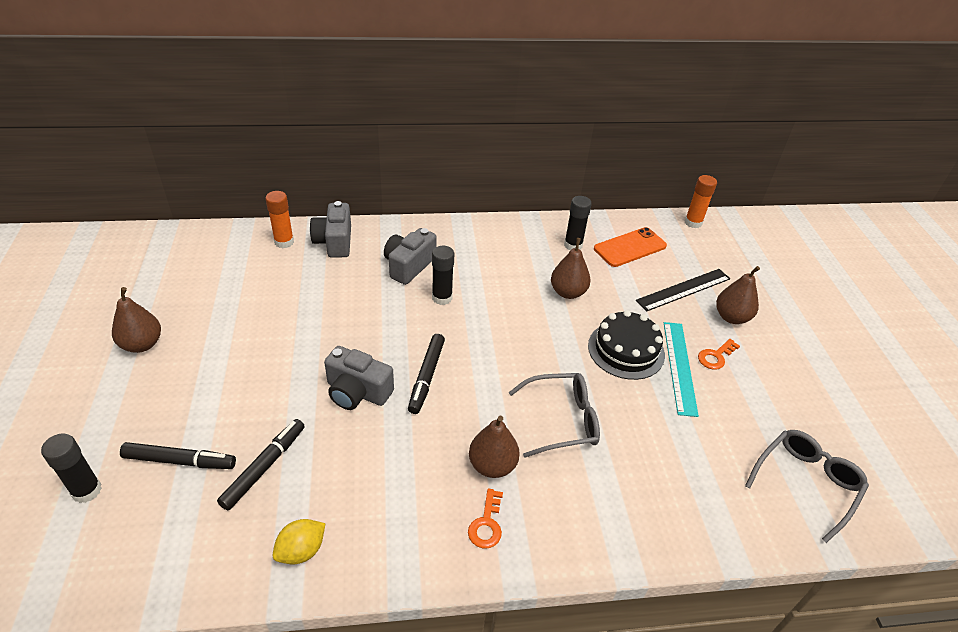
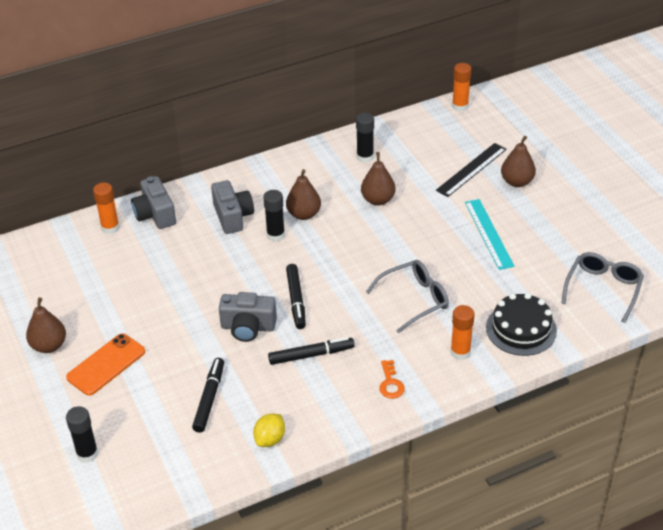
camera: 15 degrees left, 0 degrees up
(180, 461) = (143, 414): black marker -> black marker (311, 355)
(409, 266) = (233, 216): grey camera -> grey camera turned 150 degrees clockwise
(492, 465) = (377, 345): brown pear -> brown pear (303, 214)
(592, 510) = (460, 352): none -> orange glue stick
(626, 350) = (443, 233): black cake -> black cake (521, 329)
(630, 247) = (414, 145): orange phone -> orange phone (106, 364)
(716, 356) = (514, 217): orange key -> none

